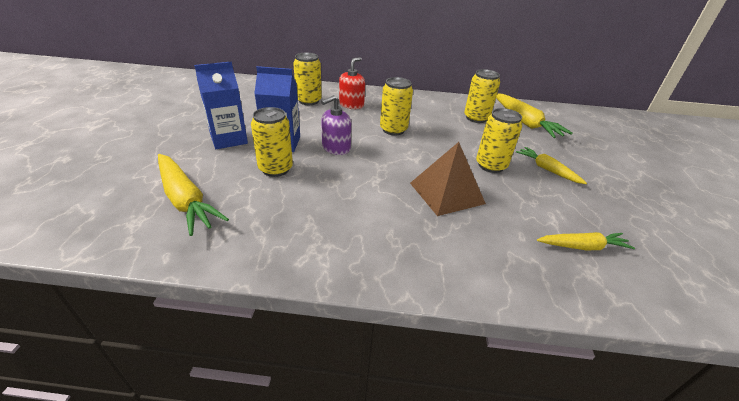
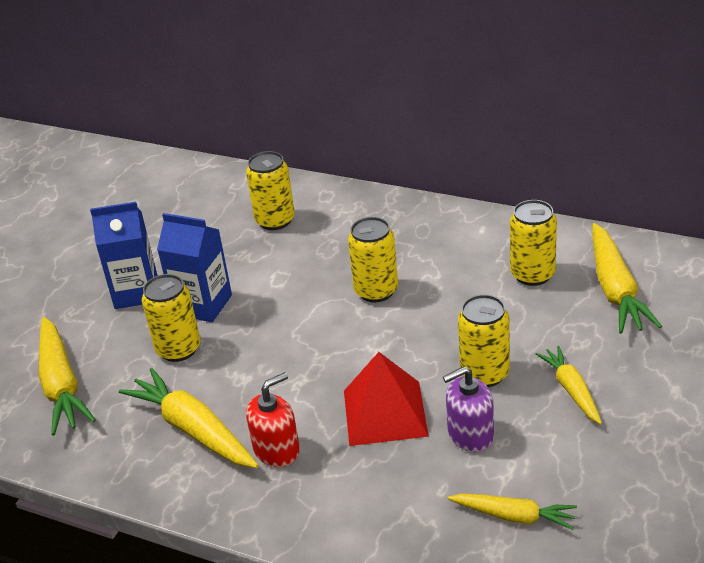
camera: 25 degrees right, 0 degrees up
(312, 219) = (193, 429): none -> yellow carrot
(336, 148) = (273, 320): purple soap dispenser -> purple soap dispenser (470, 434)
(351, 105) = (338, 232): red soap dispenser -> red soap dispenser (276, 450)
(446, 193) = (384, 413): brown pyramid -> red pyramid

